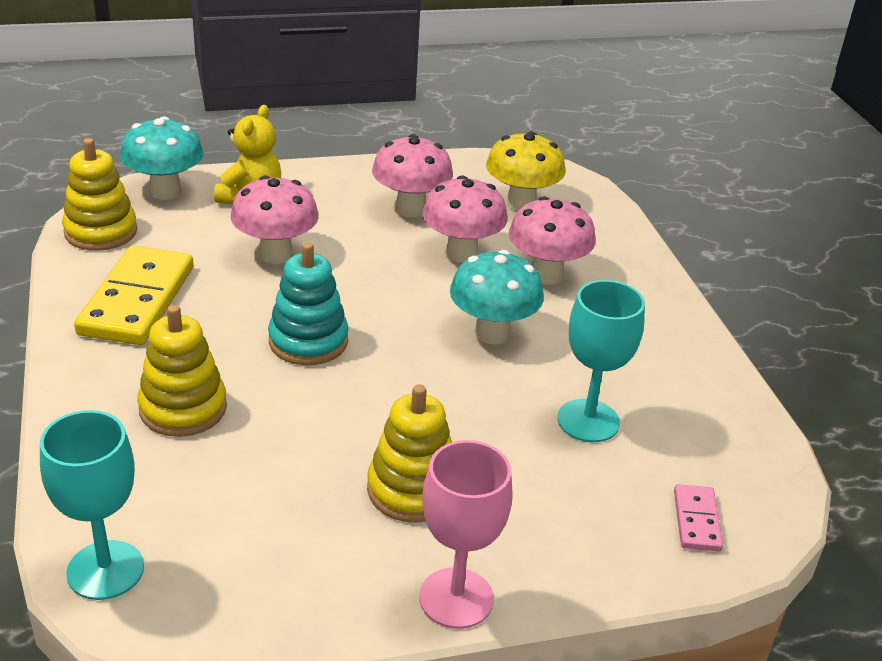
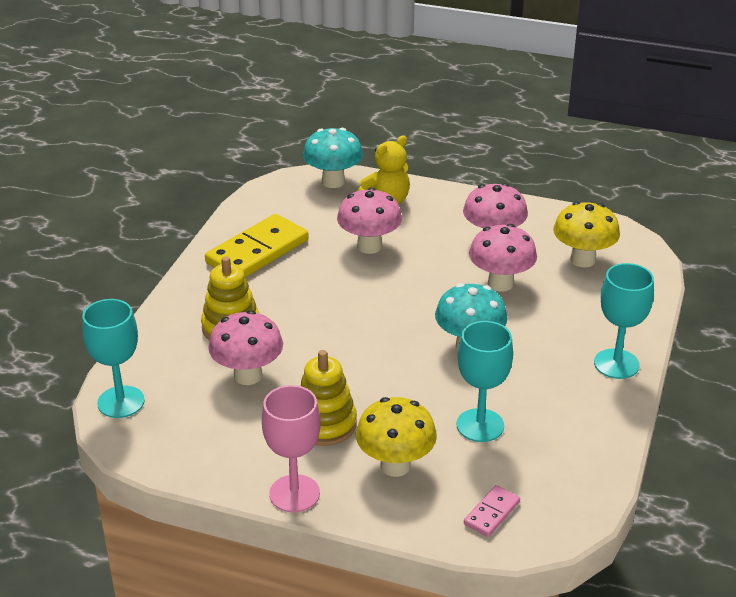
camera: 35 degrees right, 0 degrees up
(101, 232) = (271, 199): yellow stacking toy -> none
(308, 341) = (340, 311): turquoise stacking toy -> none
(542, 508) = (395, 465): none -> yellow mushroom
(546, 275) = (550, 318): pink mushroom -> pink mushroom (248, 375)
(656, 302) = (616, 364): none -> turquoise goblet

